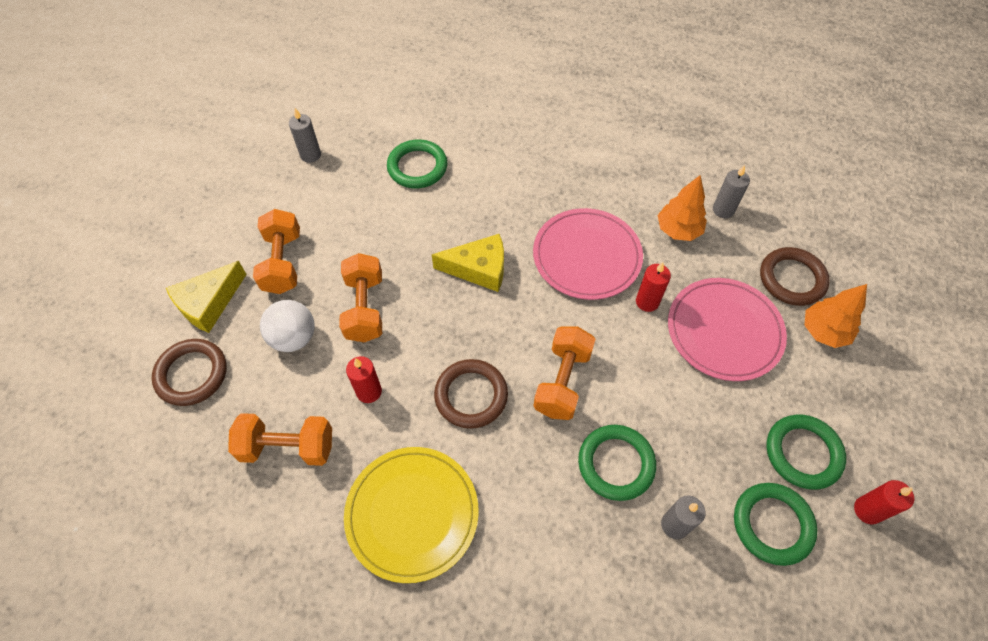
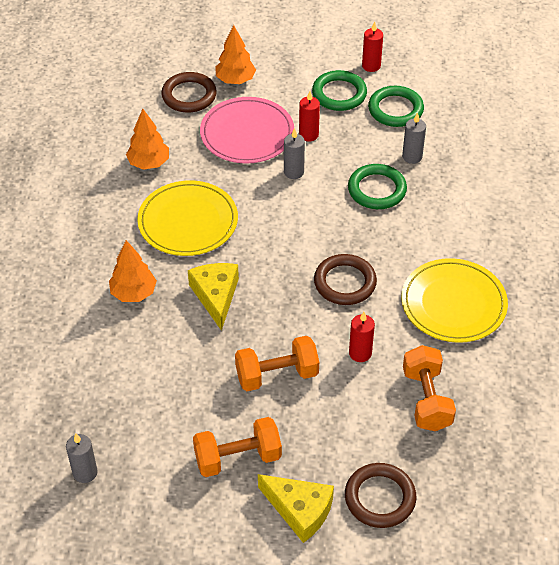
camera: 100 degrees left, 10 degrees down
(294, 338) = (321, 424): white ball -> none
(417, 167) = (93, 367): green ring -> none
(497, 202) = (133, 293): none -> orange tree
(562, 381) = (317, 226): orange dumbbell -> none
(587, 256) = (188, 221): pink plate -> yellow plate
(647, 302) = (228, 179): red candle -> red candle (308, 135)
(723, 210) = (121, 135): grey candle -> grey candle (293, 172)

